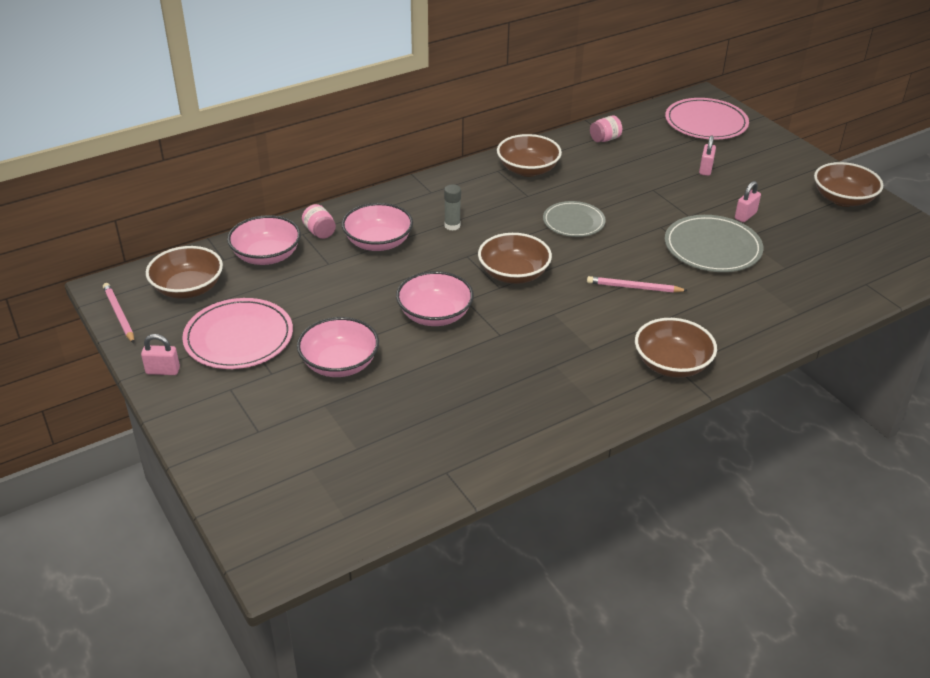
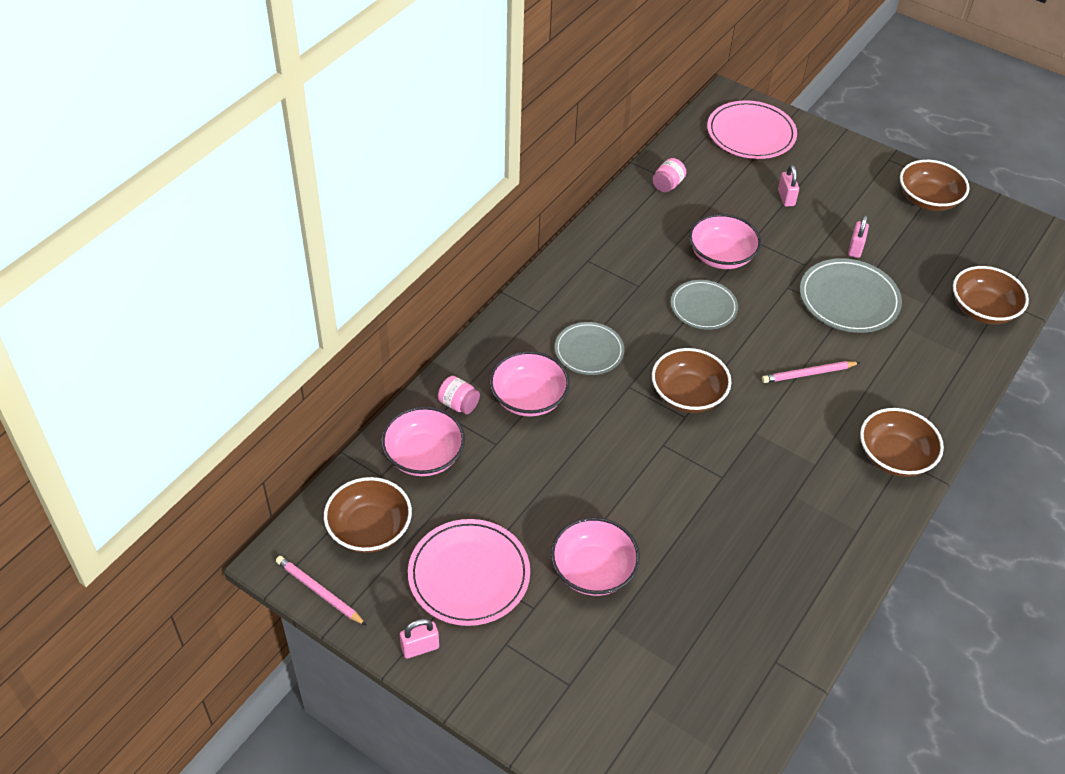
camera: 25 degrees left, 10 degrees up
(435, 315) = (645, 474): pink bowl -> pink bowl (721, 256)
(452, 226) = (589, 351): grey glue stick -> grey plate
(528, 169) = (617, 250): brown bowl -> brown bowl (982, 309)

